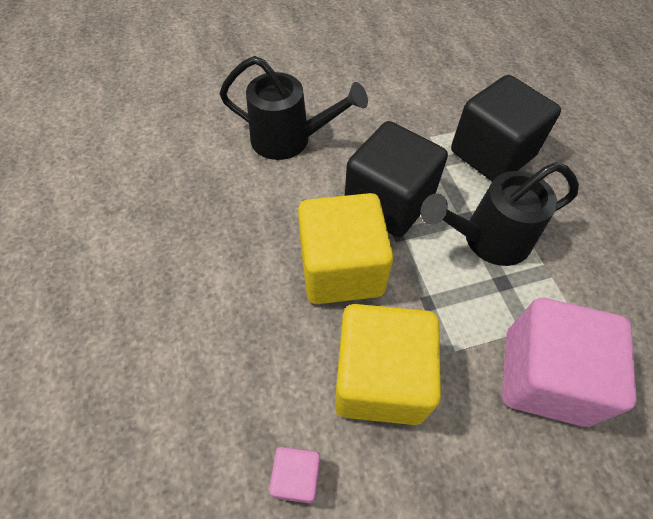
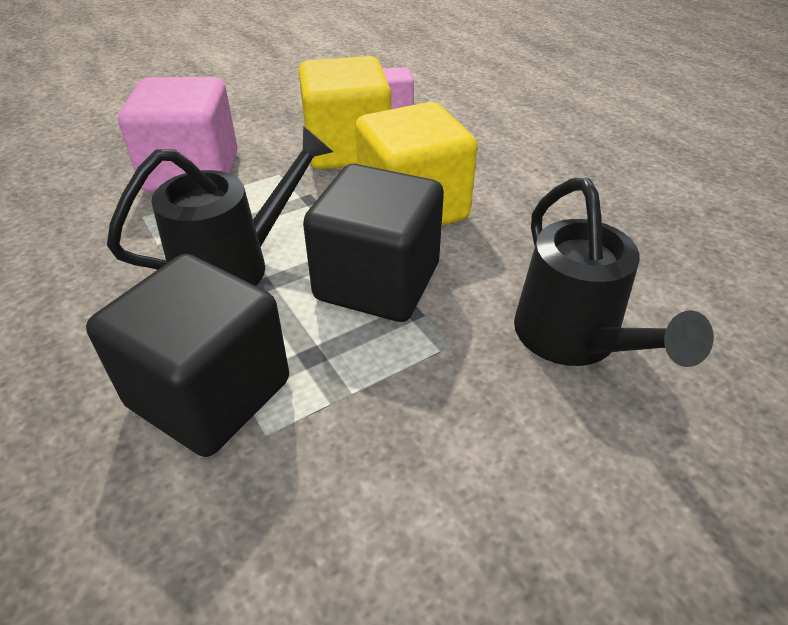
camera: 165 degrees right, 15 degrees down
(289, 140) = (574, 340): black watering can -> black watering can turned 105 degrees counterclockwise

